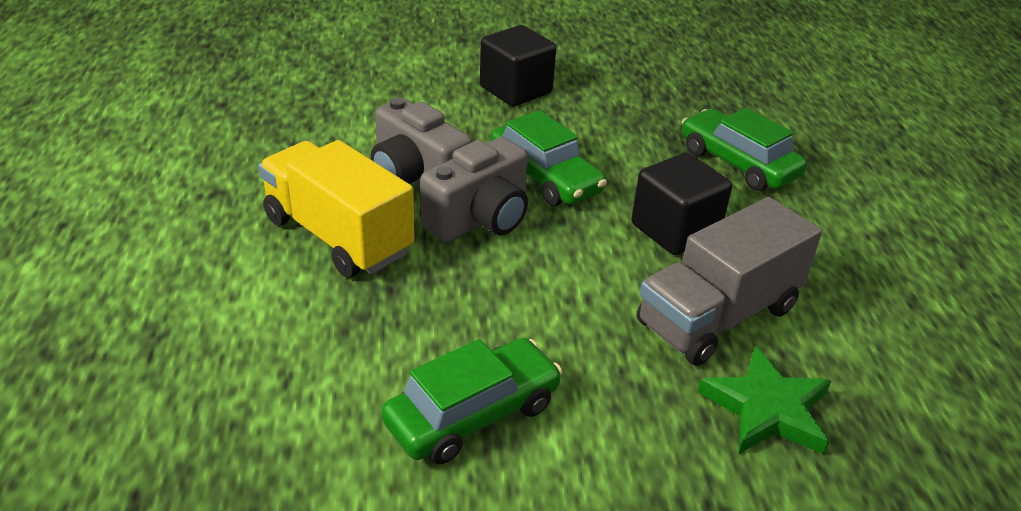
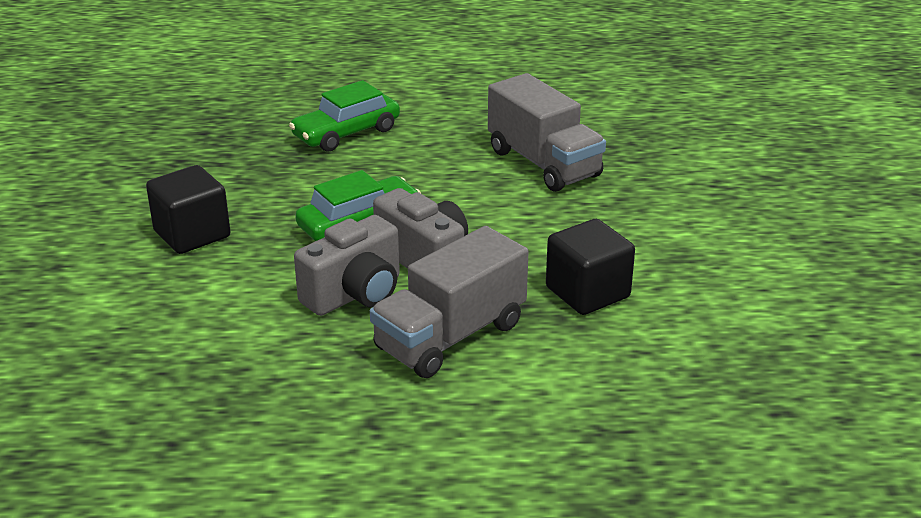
camera: 85 degrees left, 5 degrees down
(338, 236) = (450, 336): yellow truck -> grey truck
(473, 414) = (660, 265): green car -> none
(675, 230) = (441, 169): black cube -> black cube (587, 292)
(767, 409) = (631, 157): green star -> none

